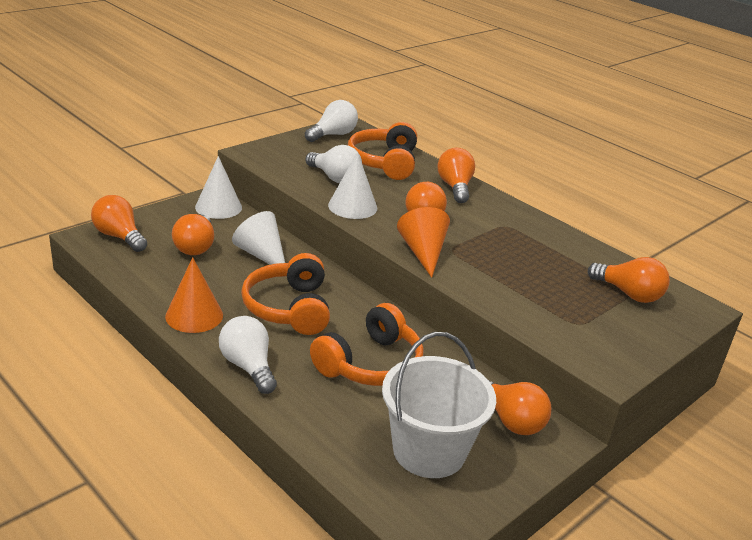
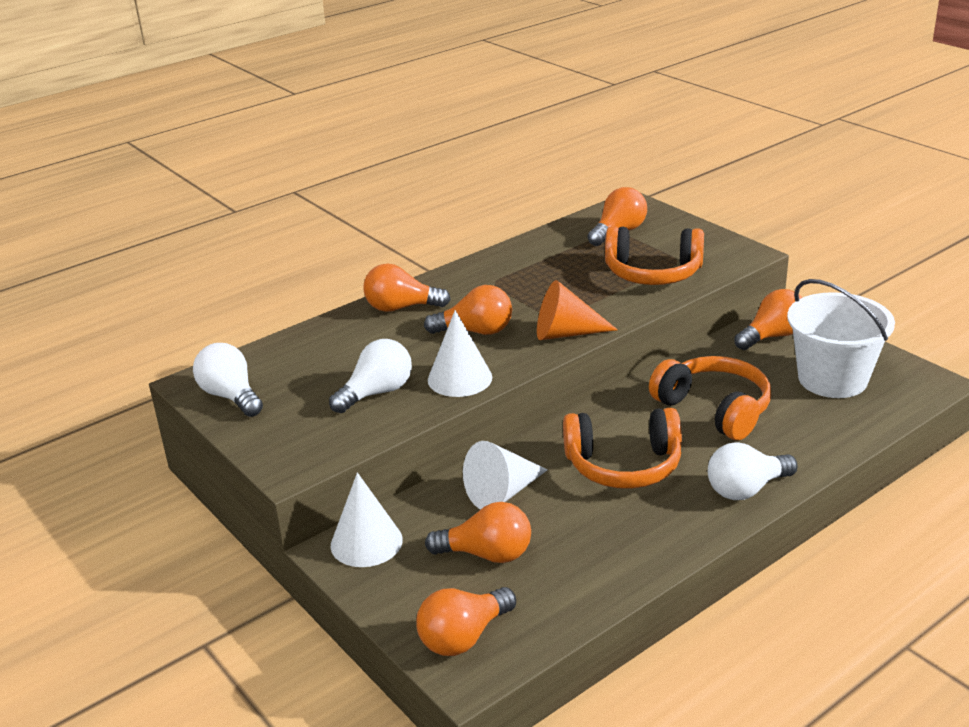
camera: 80 degrees left, 0 degrees up
(194, 315) = (657, 539): orange cone -> none
(384, 163) = (329, 354): orange headphones -> orange headphones (653, 273)

